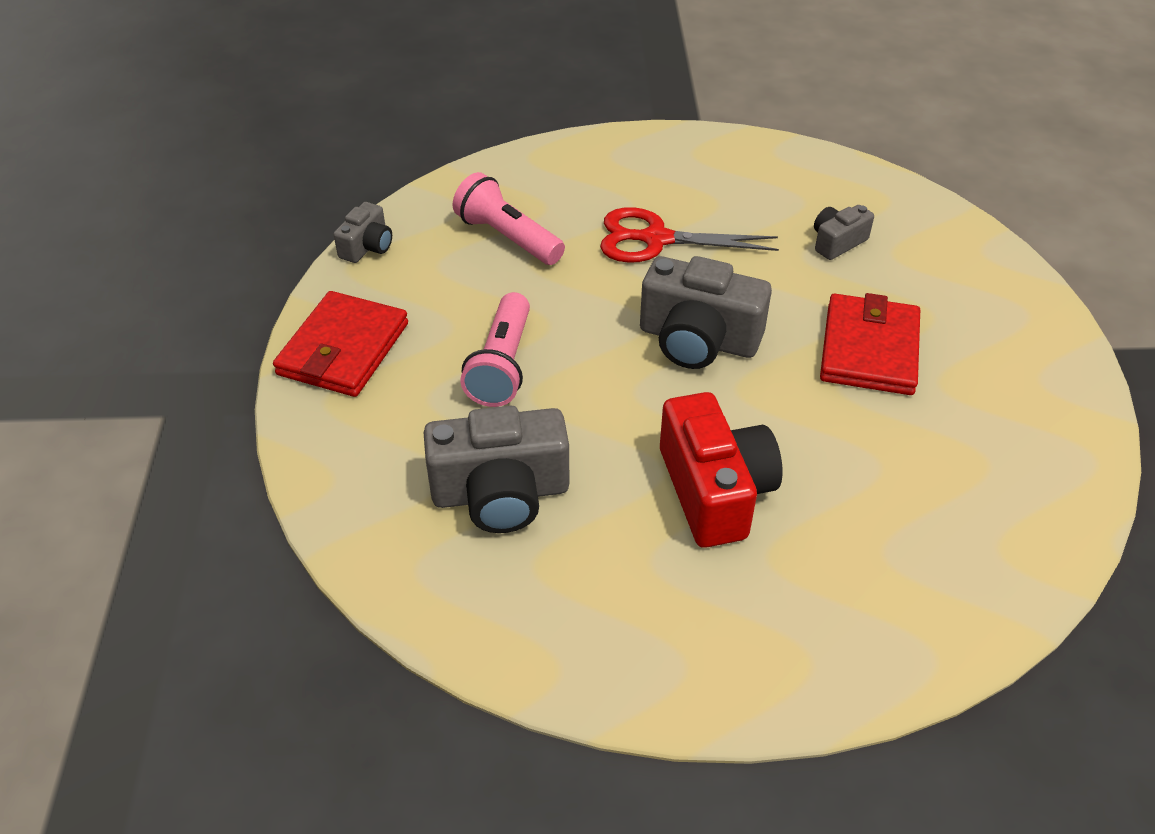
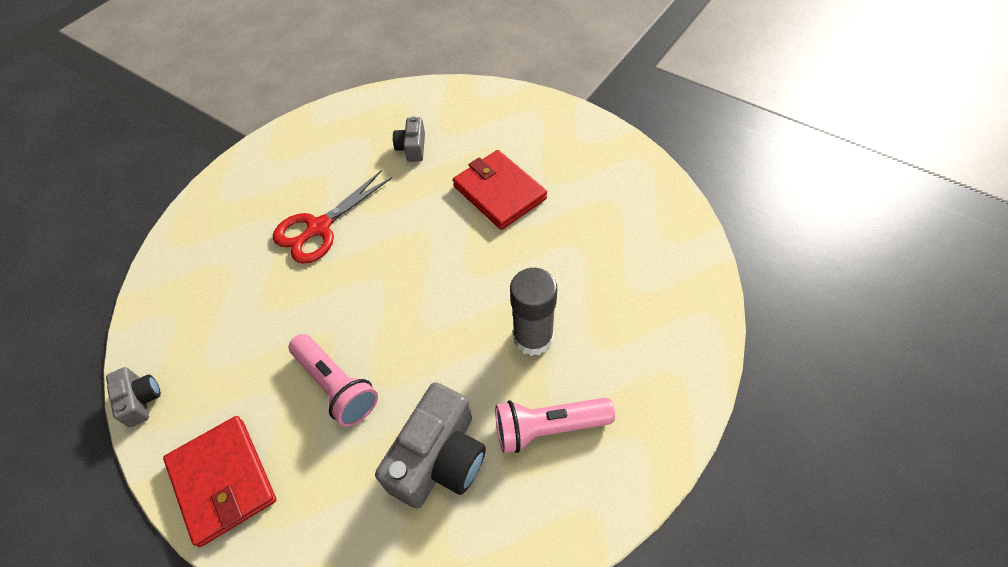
camera: 50 degrees left, 10 degrees up
(507, 238) = (229, 306): pink flashlight -> pink flashlight (548, 428)
(698, 340) = (418, 265): grey camera -> none
(715, 491) = (533, 337): red camera -> grey glue stick

